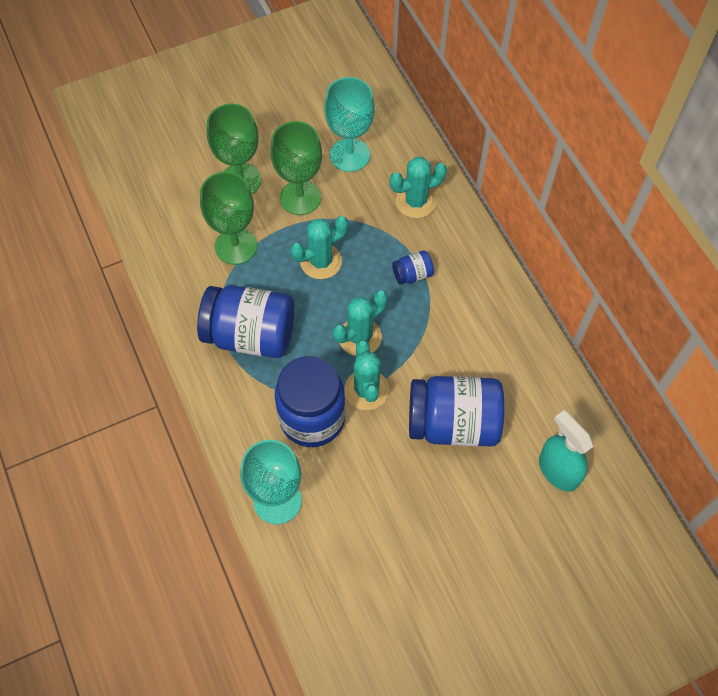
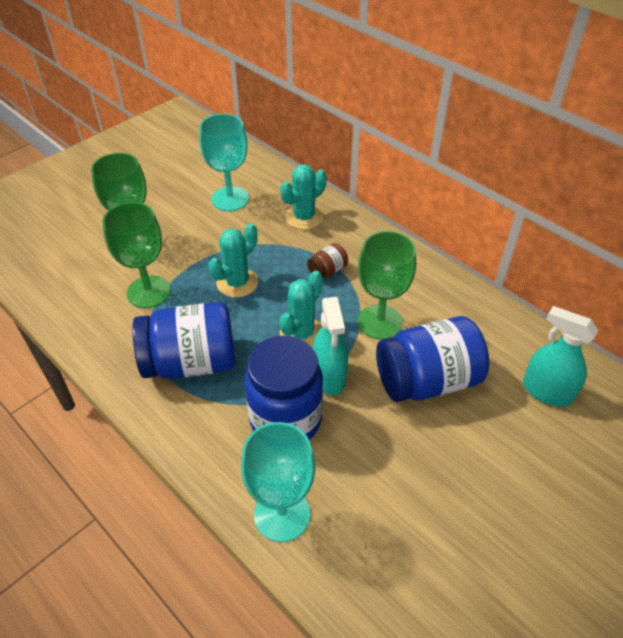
camera: 20 degrees left, 15 degrees down
(300, 197) = (197, 239): green goblet -> green goblet (380, 322)
(366, 390) = (329, 377): turquoise cactus -> turquoise spray bottle
(412, 274) = (327, 271): blue jar -> brown jar

